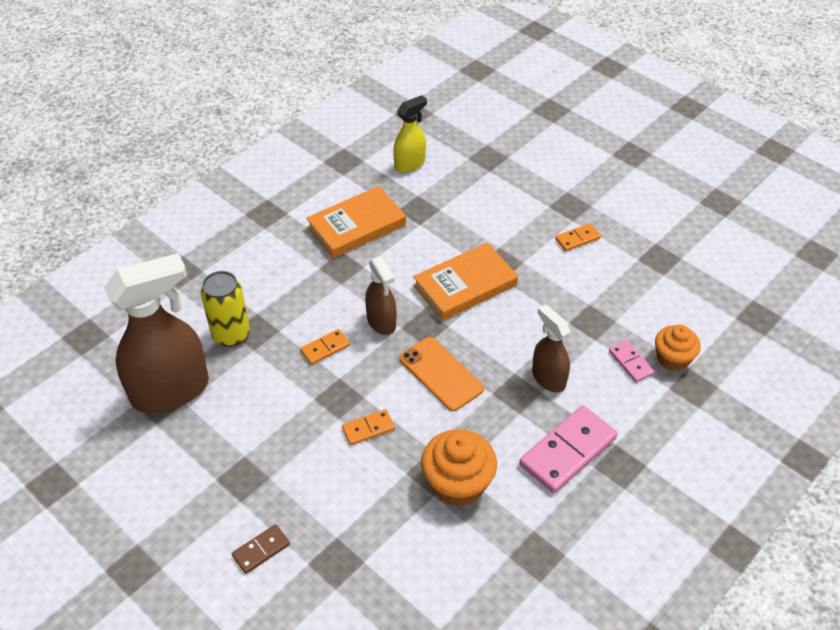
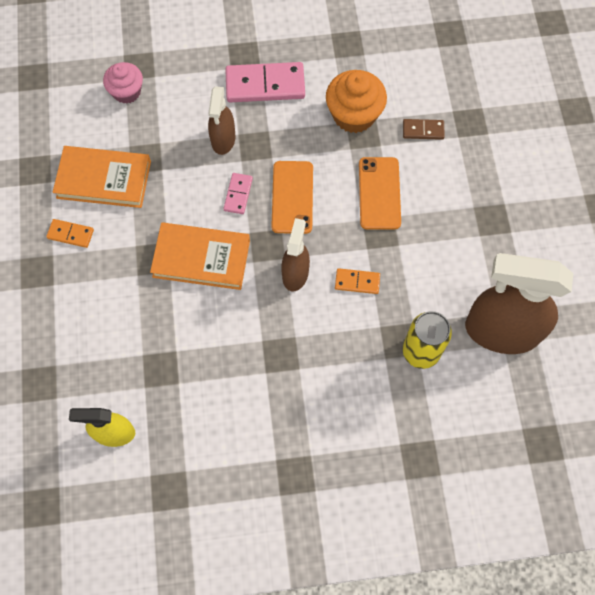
camera: 140 degrees left, 20 degrees up
(261, 550) = (512, 161): brown domino -> brown domino (423, 130)
(356, 226) = (229, 392): orange book -> orange book (104, 180)
(368, 428) = (379, 193): orange domino -> orange phone
(630, 363) = (157, 109): pink domino -> pink domino (238, 194)
(673, 358) = (127, 92): orange cupcake -> pink cupcake

